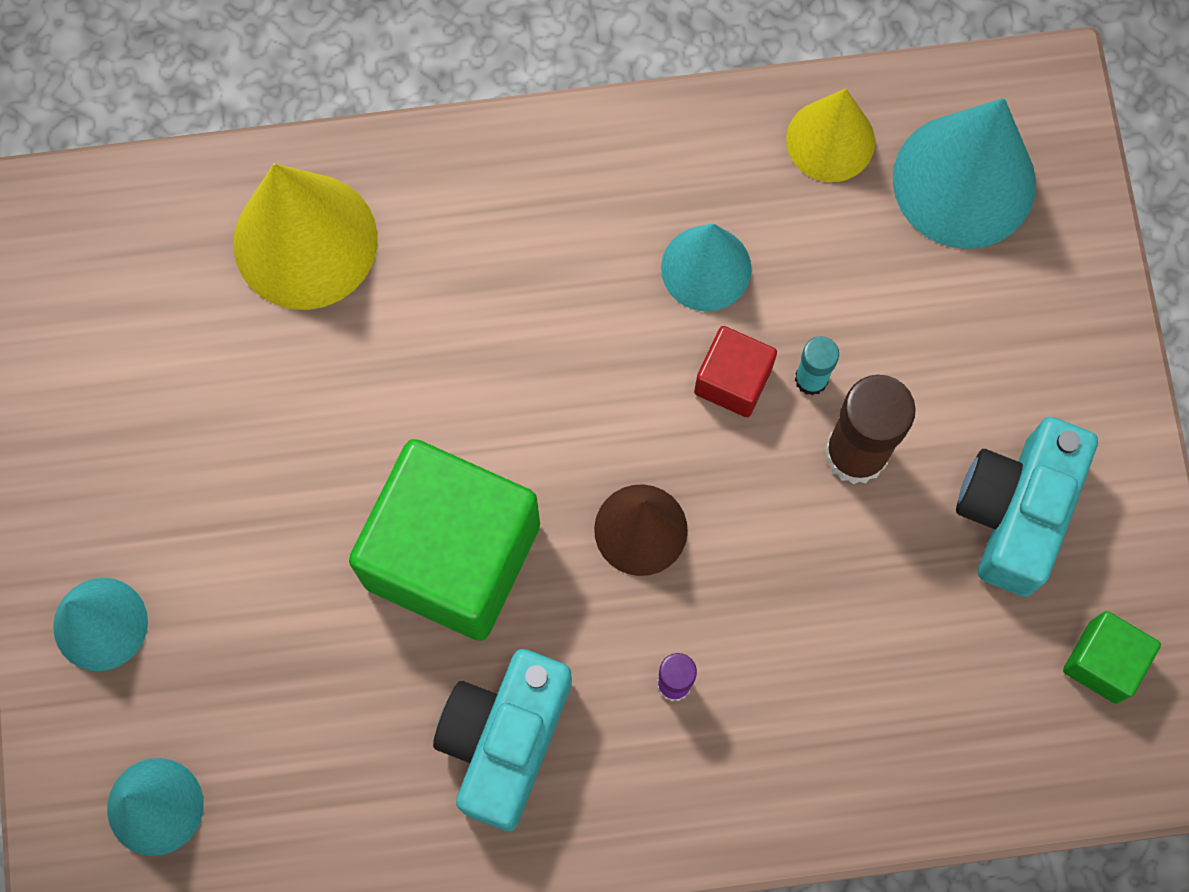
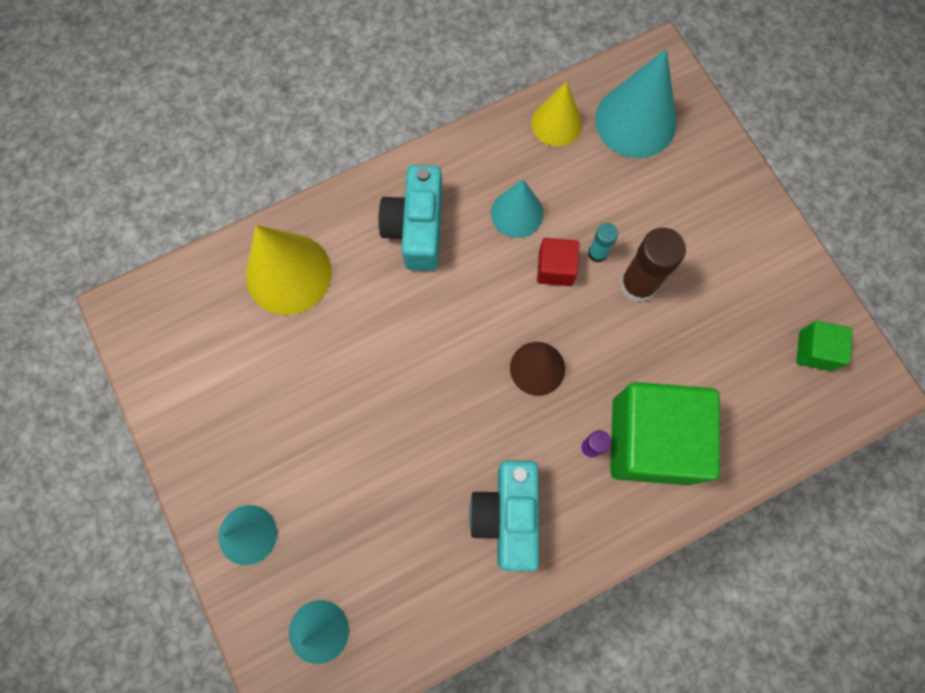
camera: 20 degrees left, 0 degrees up
(452, 555) = (437, 420): green cube -> green cube (651, 440)
(1015, 512) = (735, 286): turquoise camera -> turquoise camera (416, 228)

